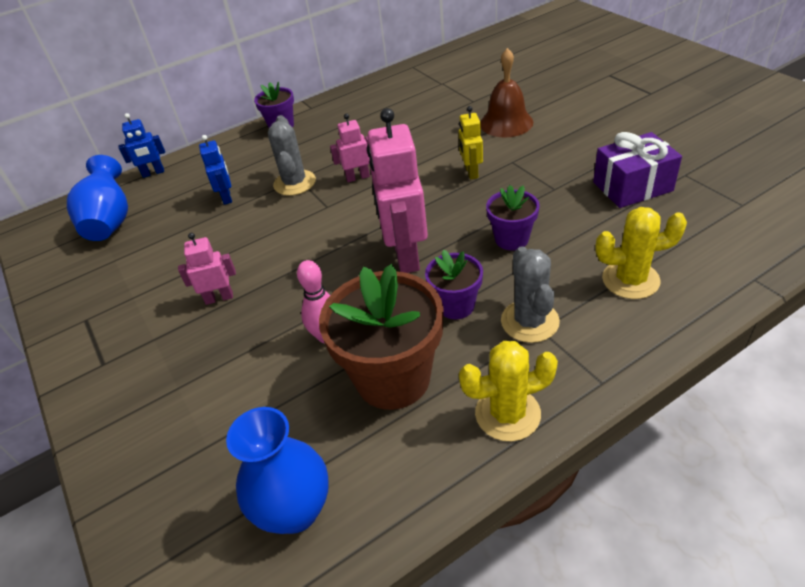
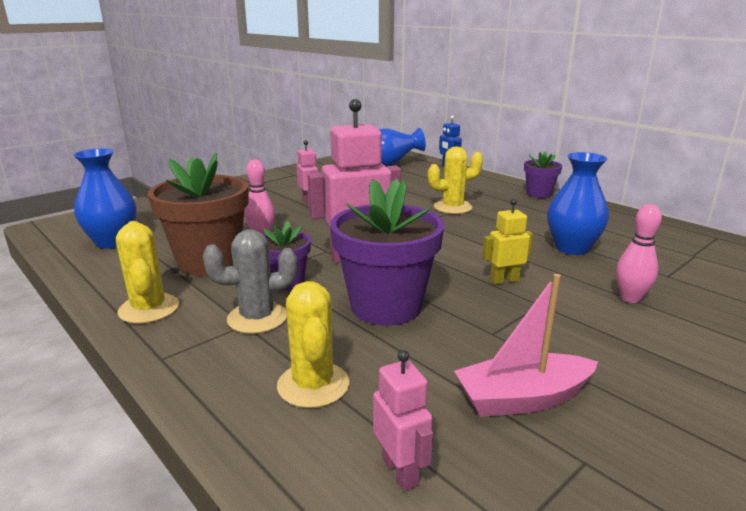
camera: 75 degrees right, 20 degrees down
(227, 197) = (425, 189): blue robot -> none
(294, 183) = (452, 207): grey cactus -> yellow cactus
(357, 177) = (471, 229): pink robot -> pink robot (400, 471)
(417, 131) = (571, 248): none -> blue vase
(506, 123) = (630, 298): brown bell -> pink bowling pin
(511, 239) = (386, 306): purple flower pot -> purple flower pot, size x1.86
(632, 186) = (522, 398): purple gift -> pink boat

